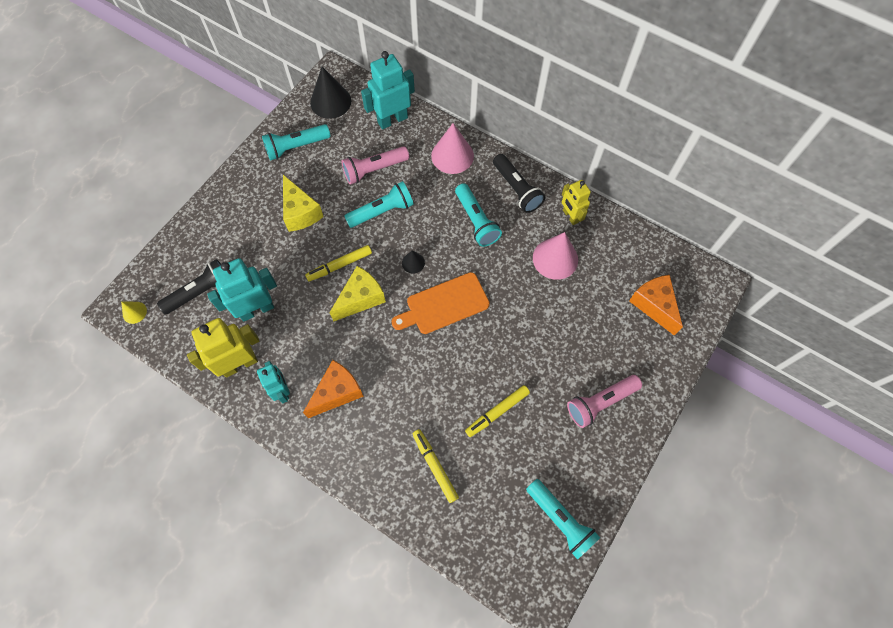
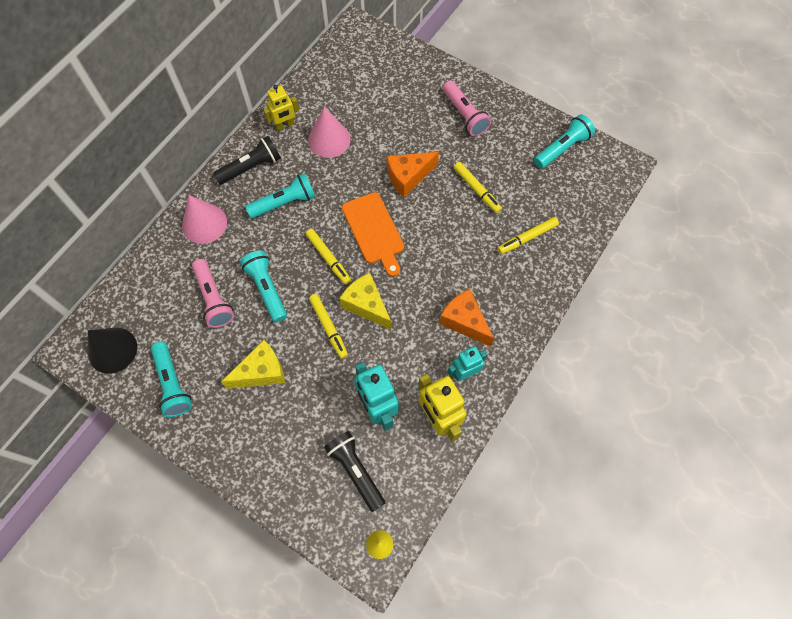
camera: 90 degrees left, 0 degrees up
(392, 120) = (149, 282): turquoise robot -> none
(413, 263) = (328, 258): black cone -> yellow marker
(654, 305) = (377, 71): orange cheese -> orange cheese (408, 177)

